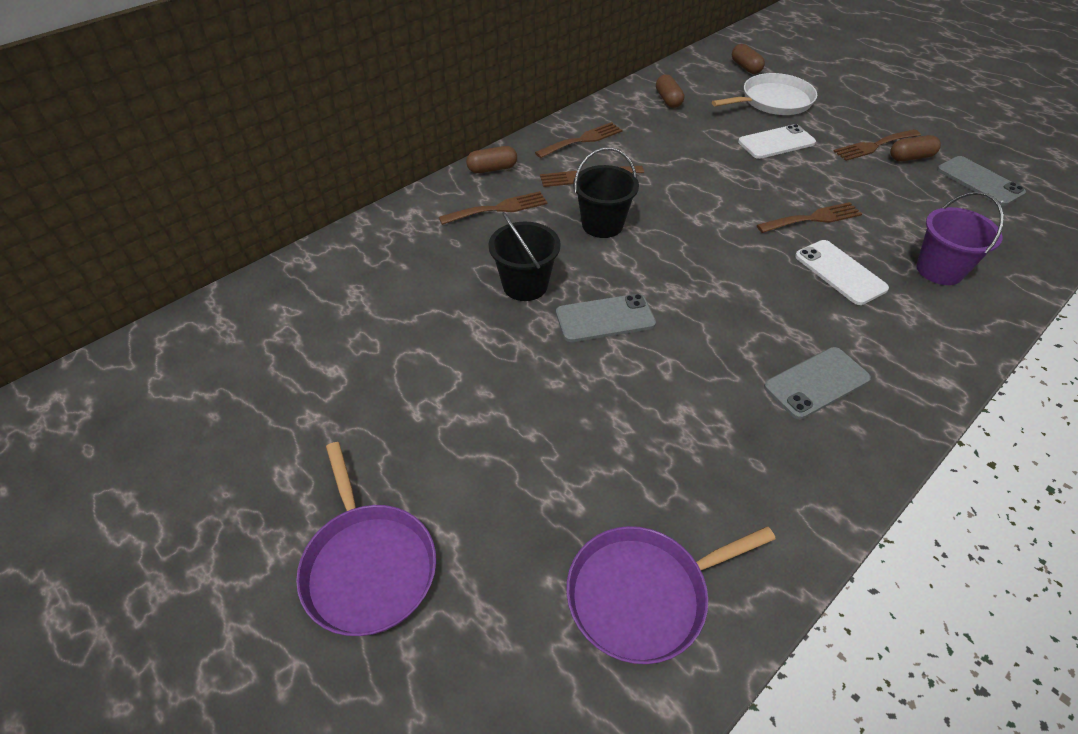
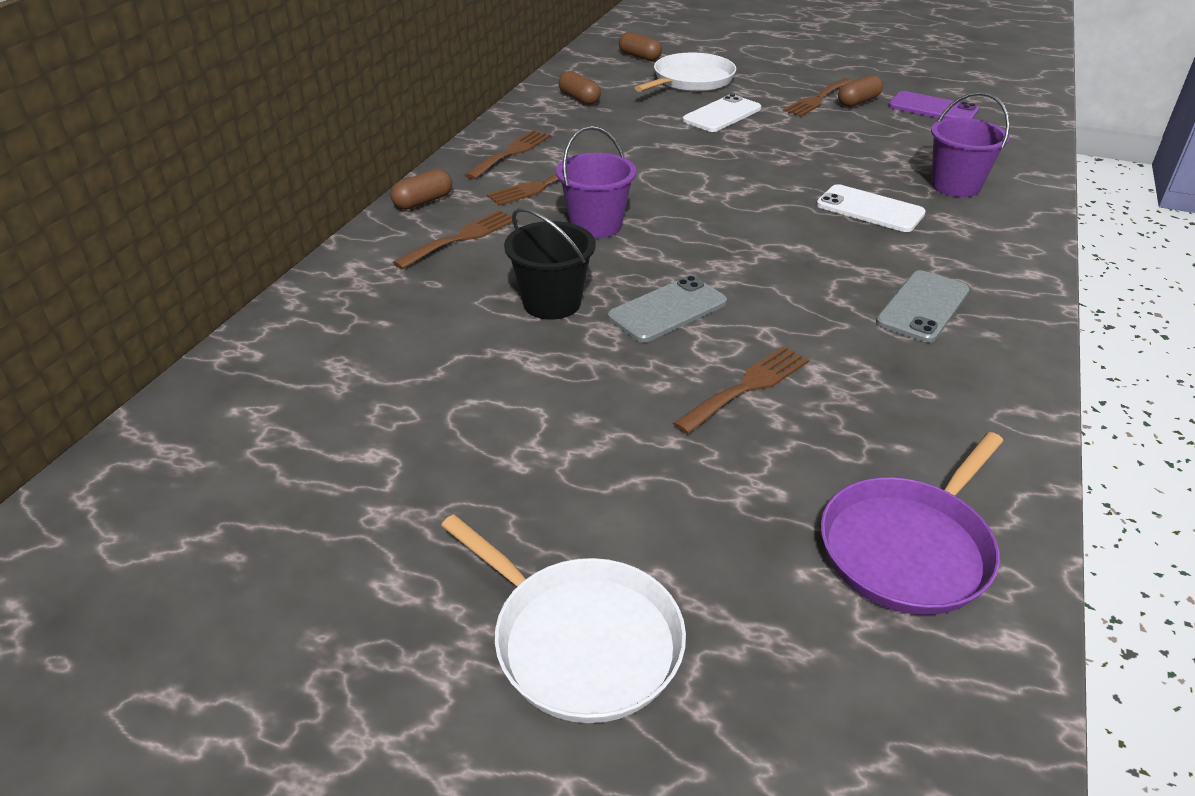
camera: 25 degrees left, 10 degrees down
(368, 566) = (580, 641): purple pan -> white pan
(602, 225) = (596, 225): black bucket -> purple bucket
(813, 218) = (809, 170): brown fork -> brown fork (747, 387)
(979, 181) = (932, 108): grey phone -> purple phone

